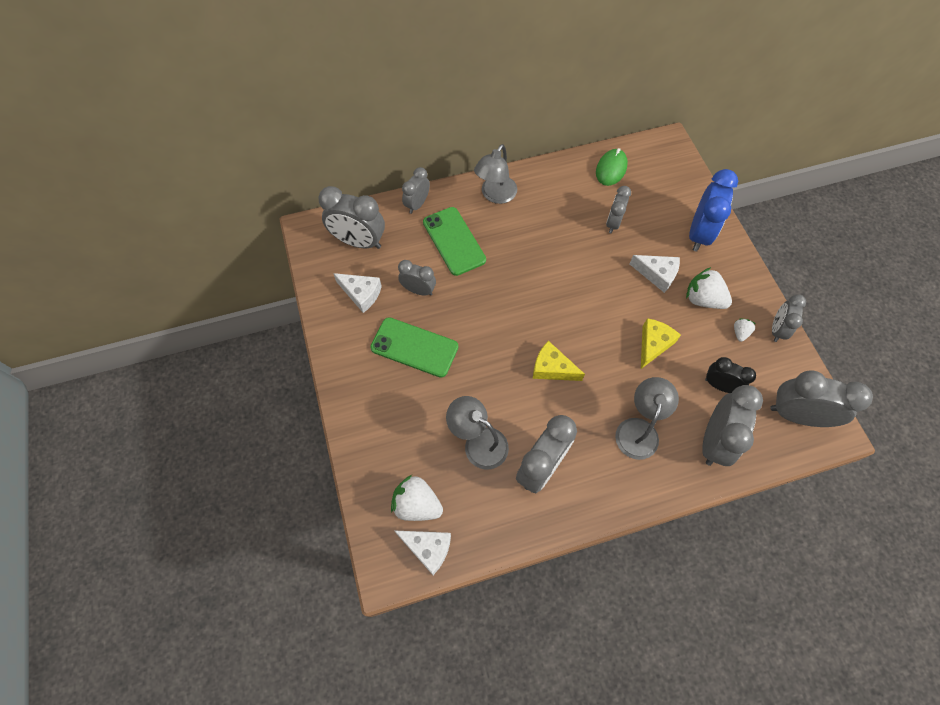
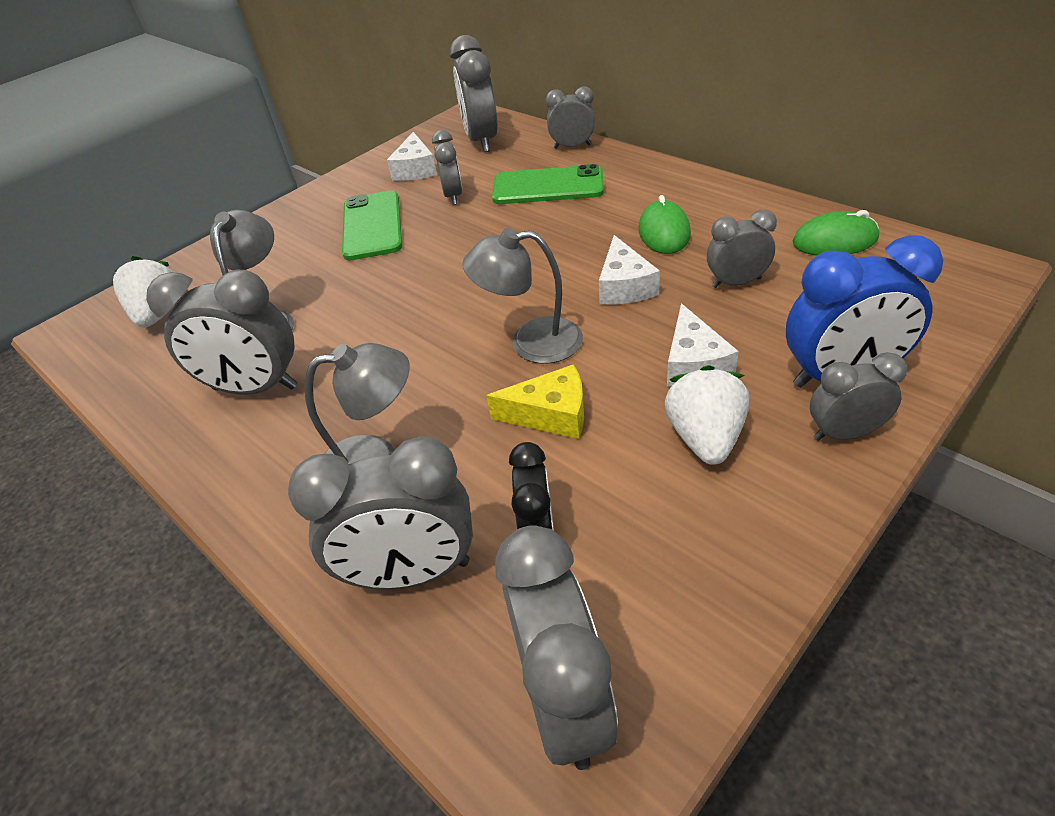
camera: 65 degrees right, 20 degrees down
(428, 548) = (102, 346): white cheese -> white cheese (624, 286)
(454, 241) = (548, 186): green phone -> green phone turned 60 degrees clockwise
(495, 195) = (652, 181): grey lamp -> grey lamp (531, 342)
(548, 221) = (664, 232): none -> green mouse
(552, 368) = (422, 333): yellow cheese -> none
(740, 333) = (684, 519): white strawberry -> none
(777, 329) = (752, 578): grey clock -> grey clock (844, 433)

